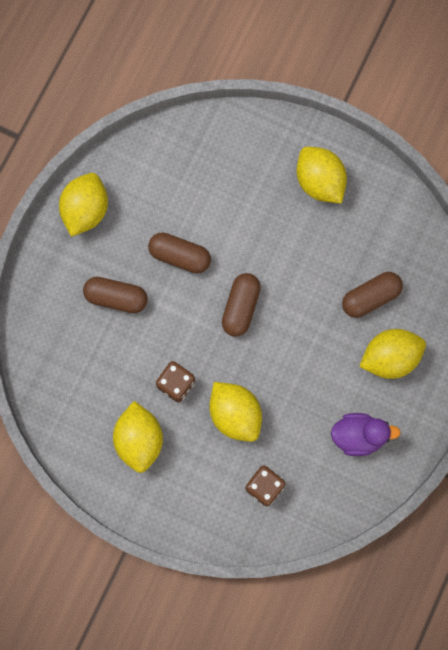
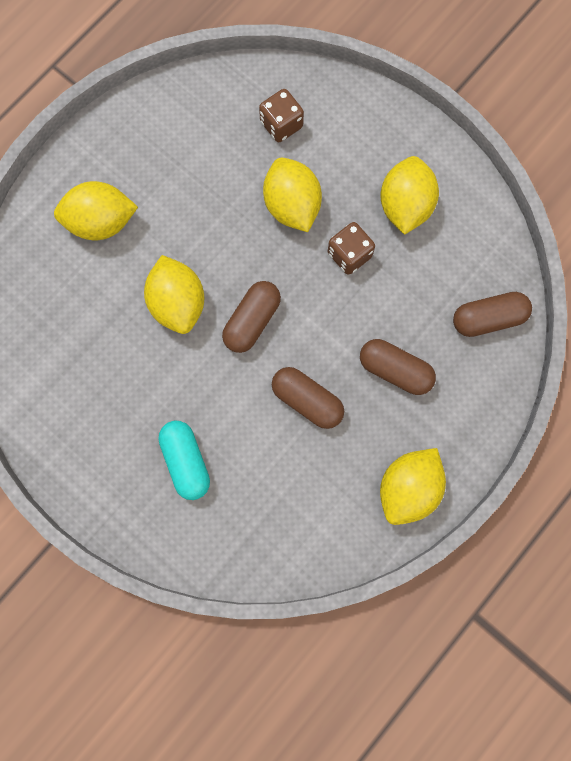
camera: 165 degrees left, 0 degrees up
(260, 187) = (186, 461): none -> turquoise capsule
(319, 182) = (111, 448): yellow lemon -> yellow lemon (178, 303)
(358, 436) = (164, 149): purple duck -> none
(370, 297) = (99, 293): brown capsule -> brown capsule (488, 318)

